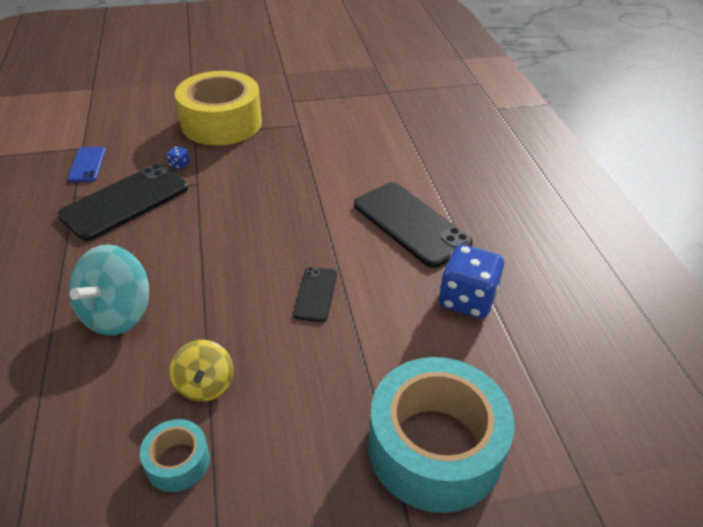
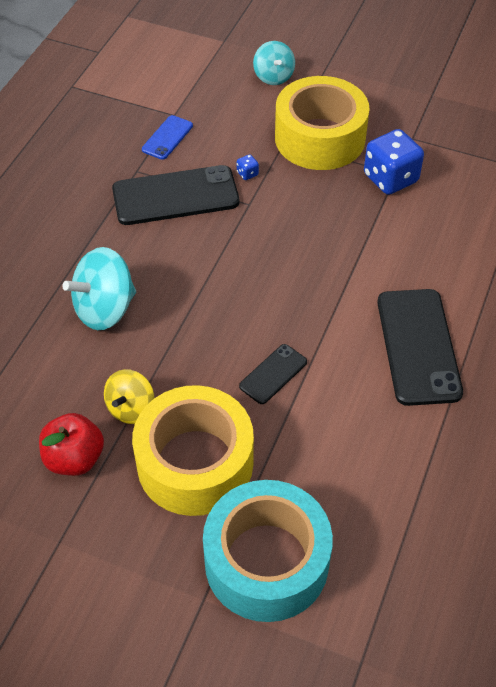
camera: 35 degrees right, 10 degrees up
(152, 98) = (273, 76): none -> turquoise spinning top
(178, 462) = (74, 458): turquoise tape -> red apple
(303, 399) = (195, 463): none -> yellow tape
(467, 299) = (405, 452): blue dice -> blue dice (390, 178)

